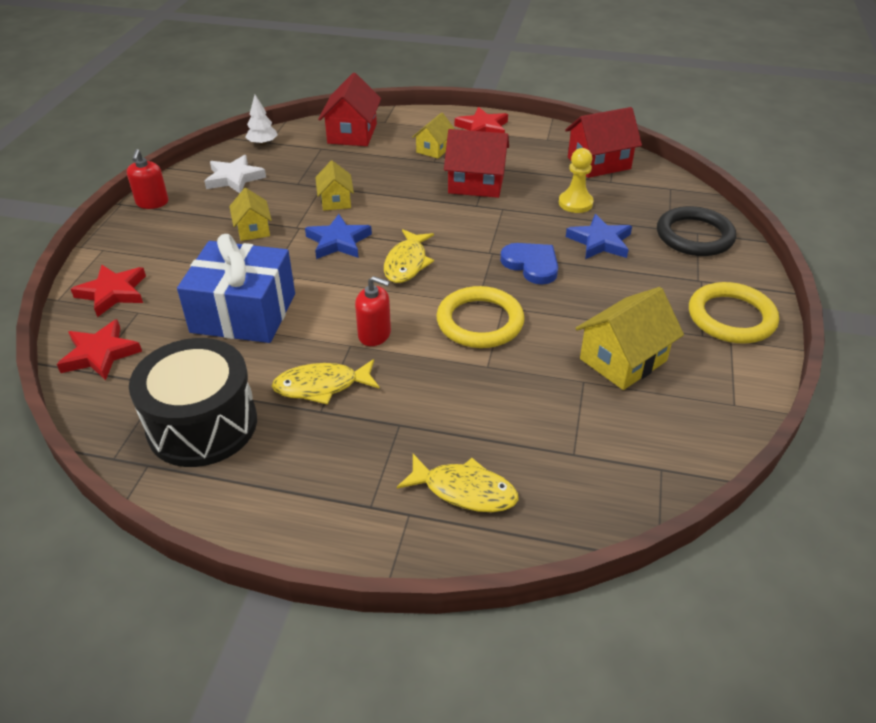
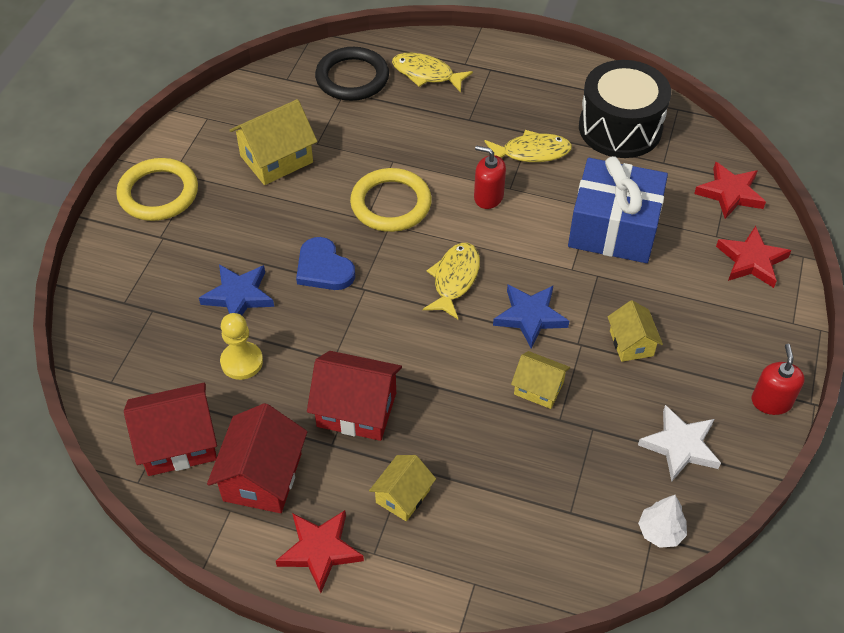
camera: 175 degrees left, 10 degrees up
(336, 201) = (538, 388): yellow house -> yellow house turned 60 degrees counterclockwise
(352, 134) = (525, 549): red house -> red house (262, 477)
(694, 236) = (130, 297): black ring -> black ring (352, 78)

